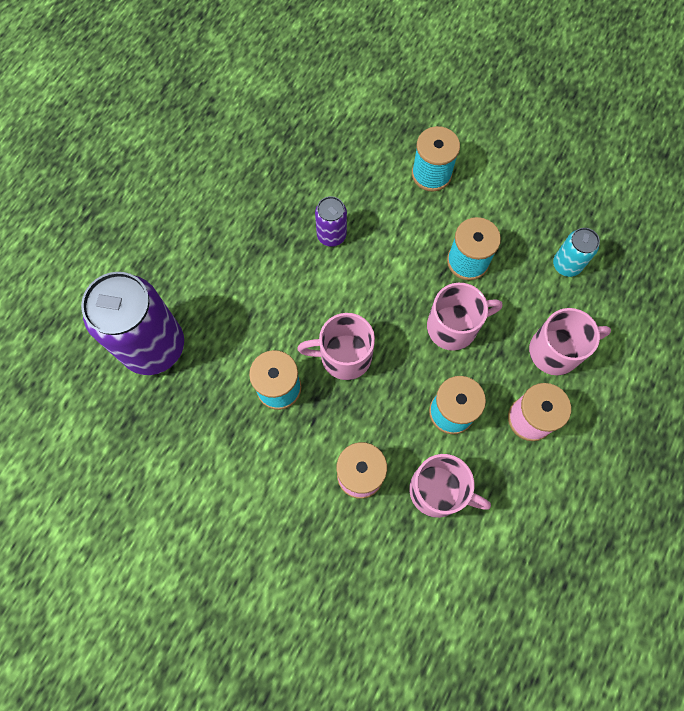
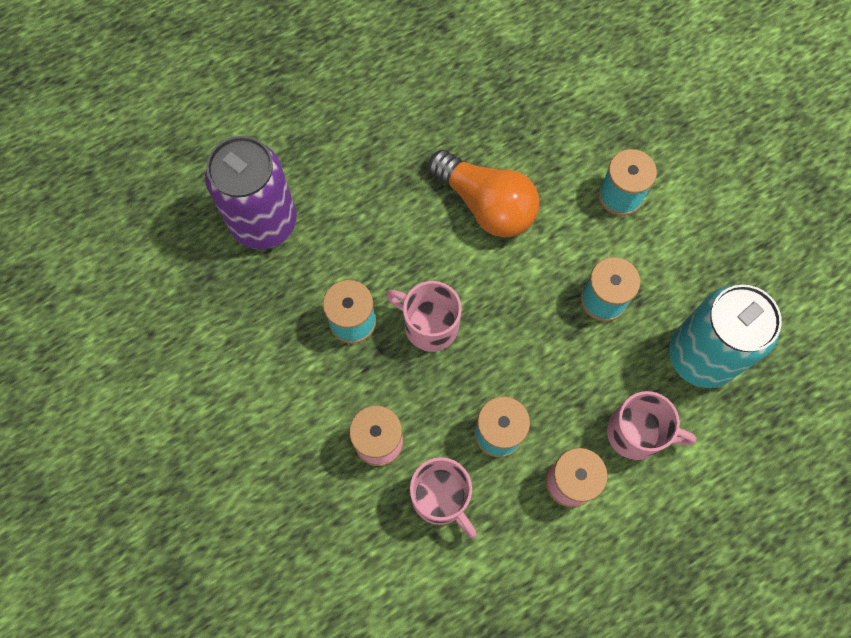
camera: 30 degrees right, 0 degrees up
(331, 235) = (486, 205): purple can -> orange light bulb
(453, 326) = (550, 354): pink mug -> none
(566, 265) = (701, 356): turquoise can -> turquoise can, size x2.10

